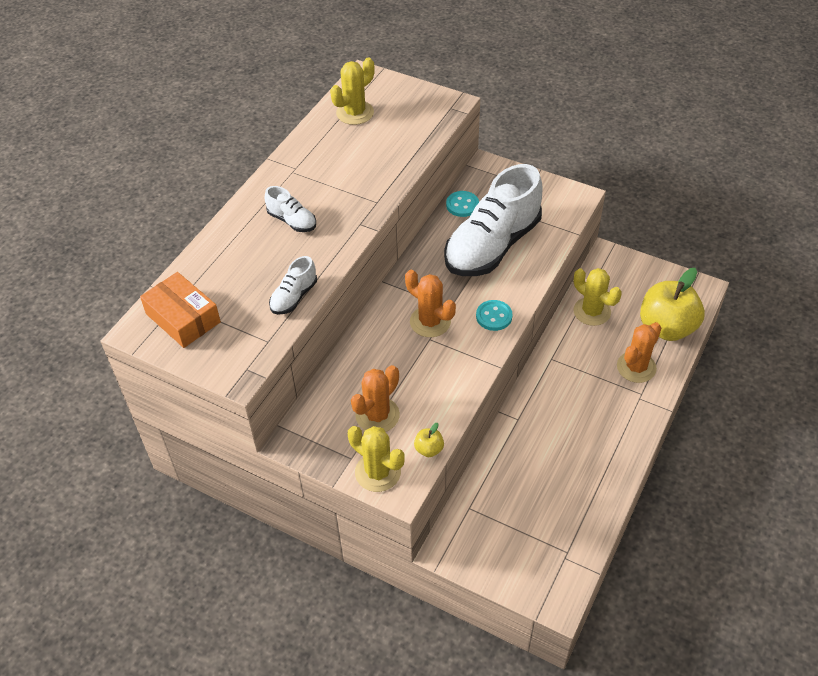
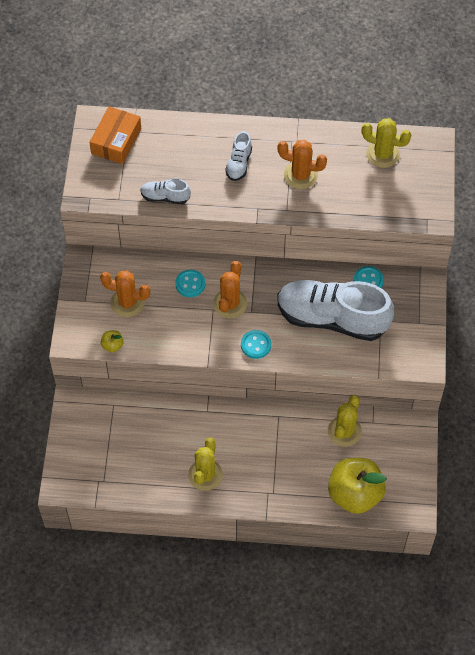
camera: 65 degrees right, 10 degrees up
(378, 472) = (80, 321): yellow cactus -> yellow cactus (205, 475)
(385, 348) = (190, 284): none -> turquoise button
(636, 367) = (299, 482): orange cactus -> orange cactus (300, 175)

